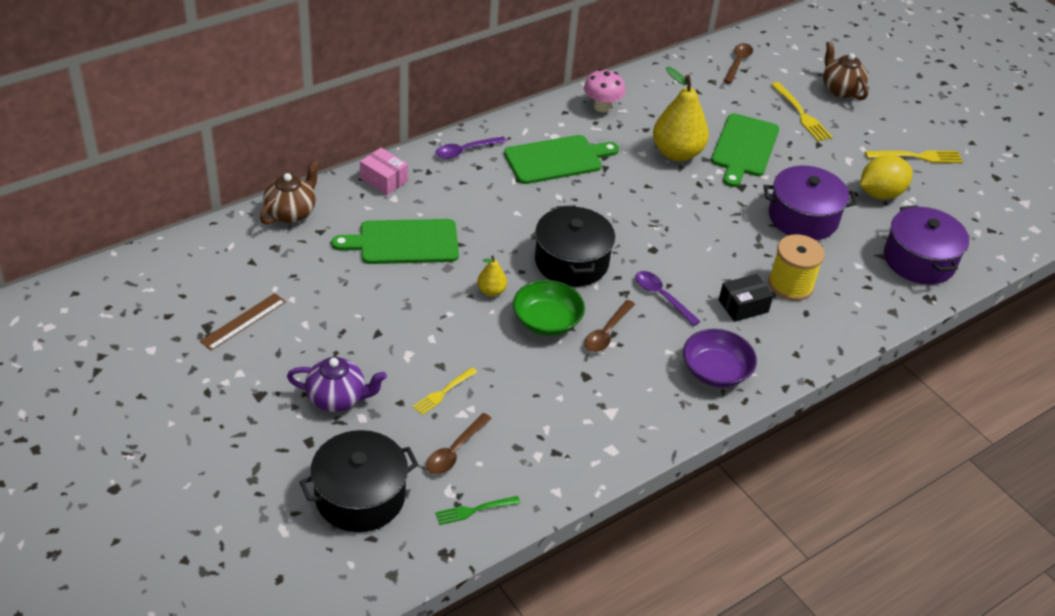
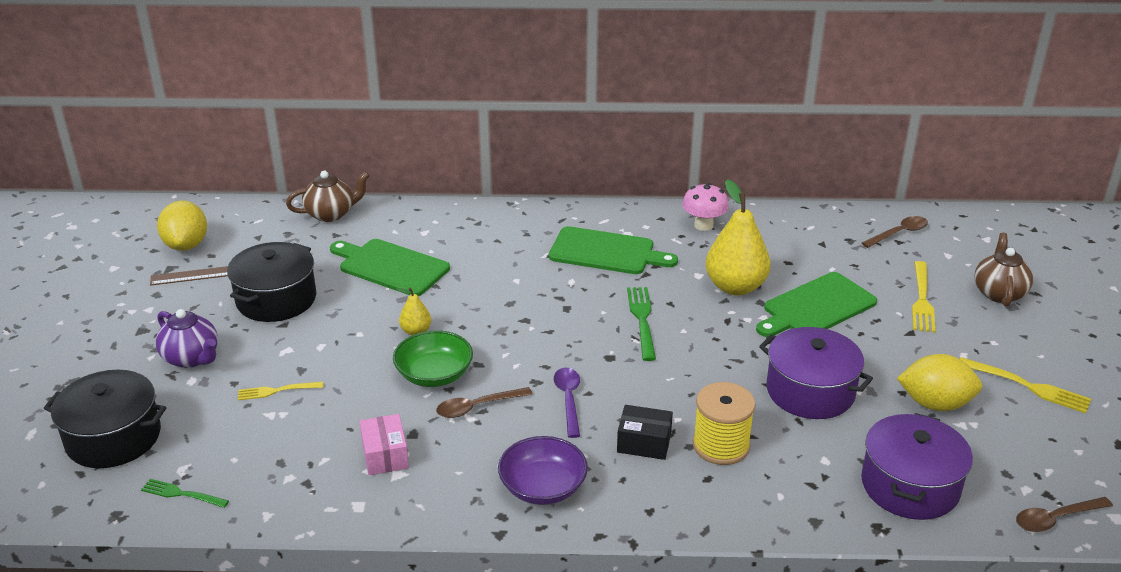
camera: 40 degrees right, 10 degrees down
(194, 297) = (186, 245): none -> yellow lemon
(384, 180) = (433, 216): pink box -> pink box (385, 455)
(454, 451) = (227, 440): brown spoon -> brown spoon (1055, 519)
(465, 151) = (529, 218): purple spoon -> none
(571, 261) = (517, 337): black pot -> black pot (276, 299)
(643, 208) = (642, 320): none -> green fork

